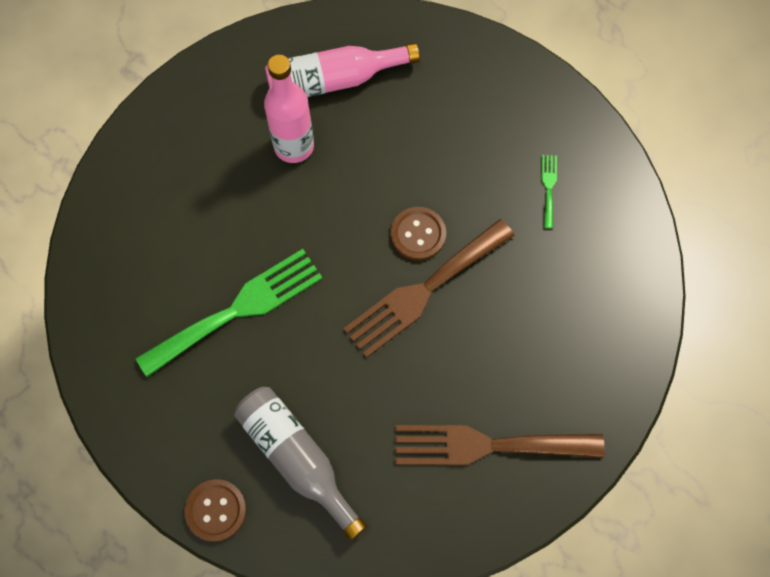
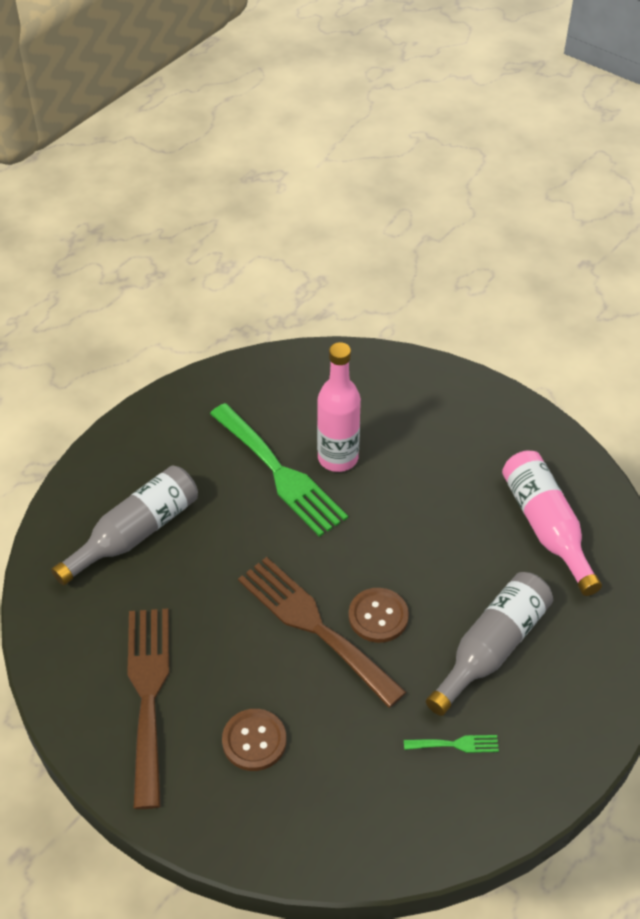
camera: 85 degrees right, 20 degrees down
(216, 510) = (88, 478): brown button -> brown button (254, 741)
(294, 146) = (461, 500): pink bottle -> pink bottle (338, 458)
(458, 146) = (491, 648): none -> grey bottle

